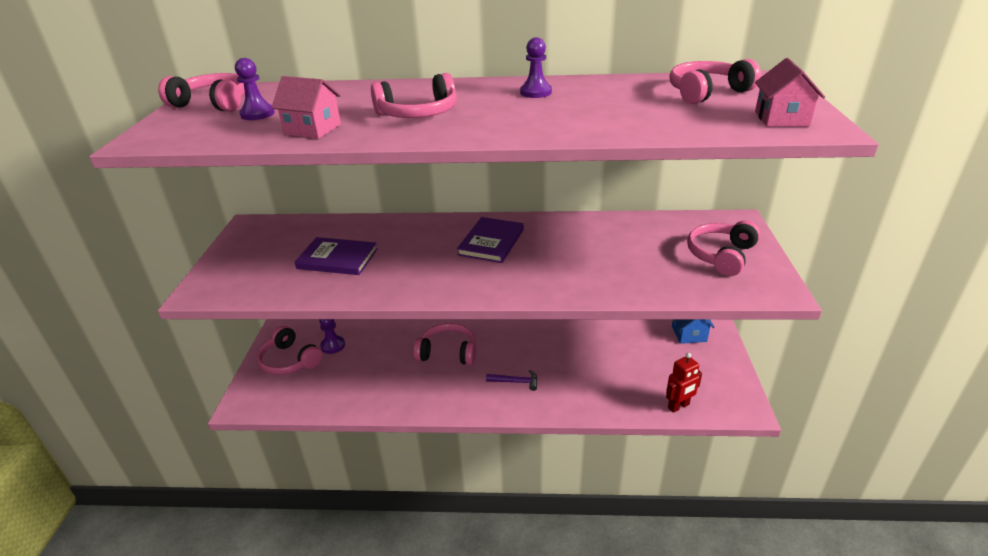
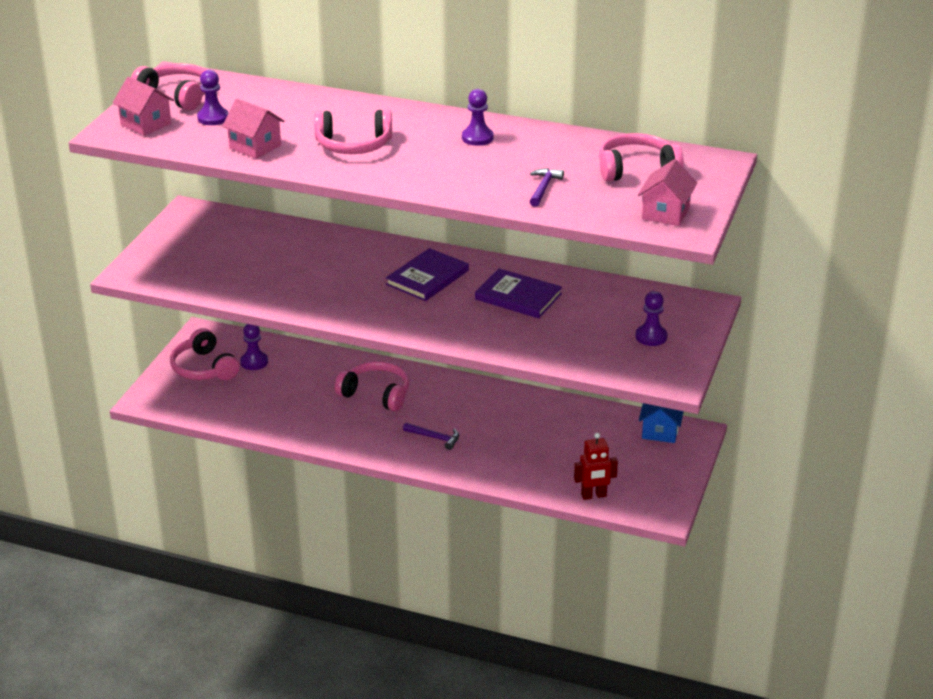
camera: 15 degrees right, 0 degrees up
(183, 128) = (146, 124): none -> pink house
(337, 259) = (266, 265): purple book -> purple book (518, 297)
(640, 118) = (543, 188): none -> purple hammer
(721, 255) = (651, 337): pink headphones -> purple pawn

